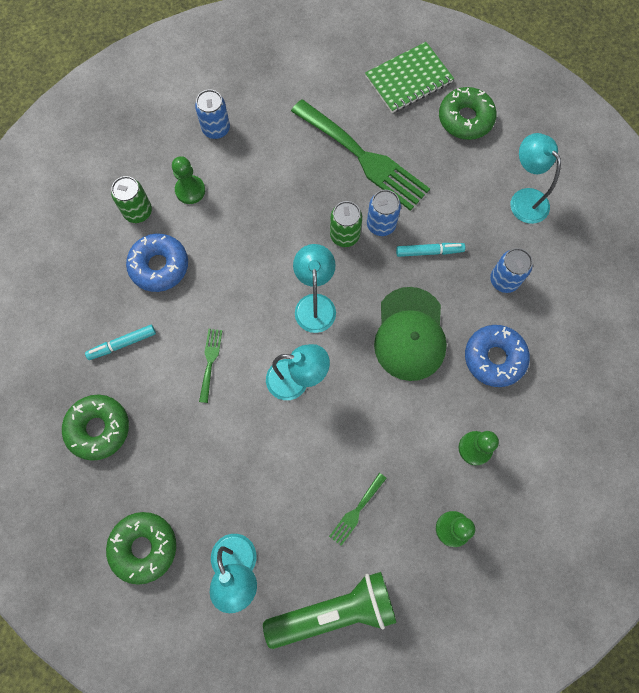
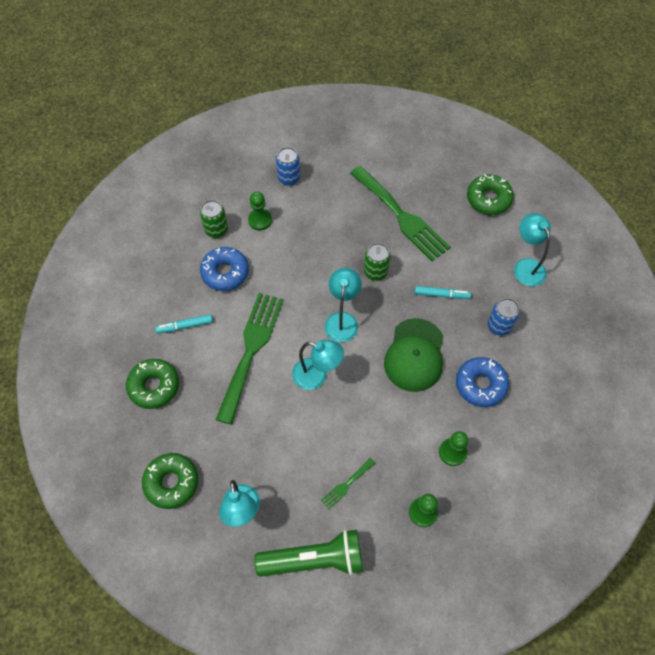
camera: 10 degrees right, 10 degrees down
(210, 361) = (251, 350): green fork -> green fork, size x2.34
(381, 224) = (406, 268): blue can -> none
(408, 79) = (448, 163): green notebook -> none

